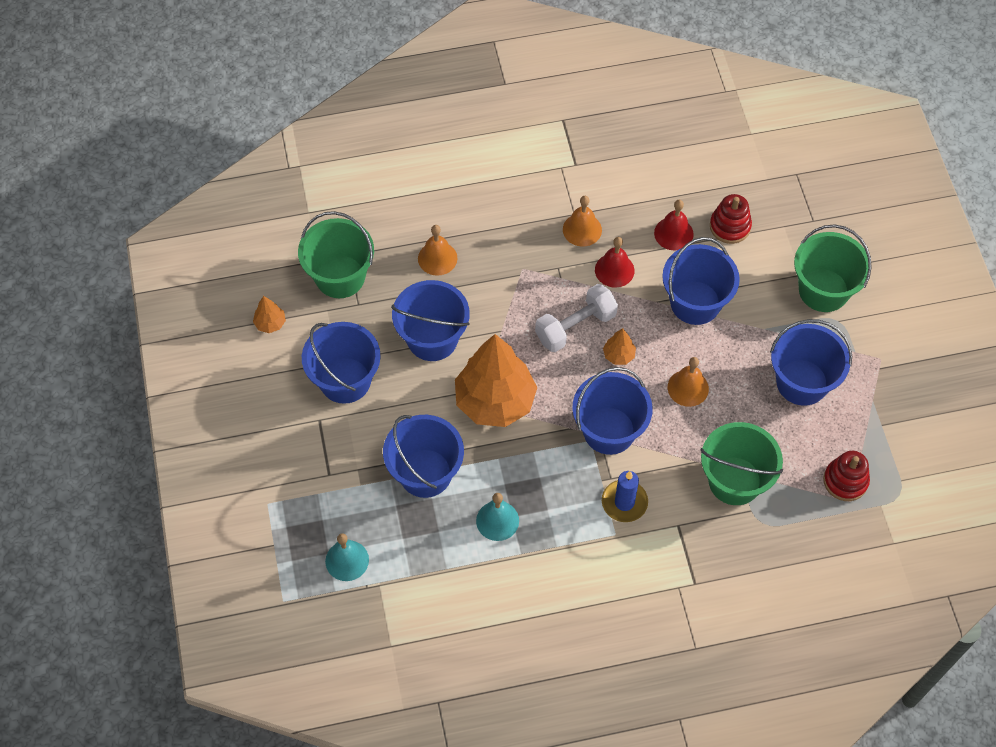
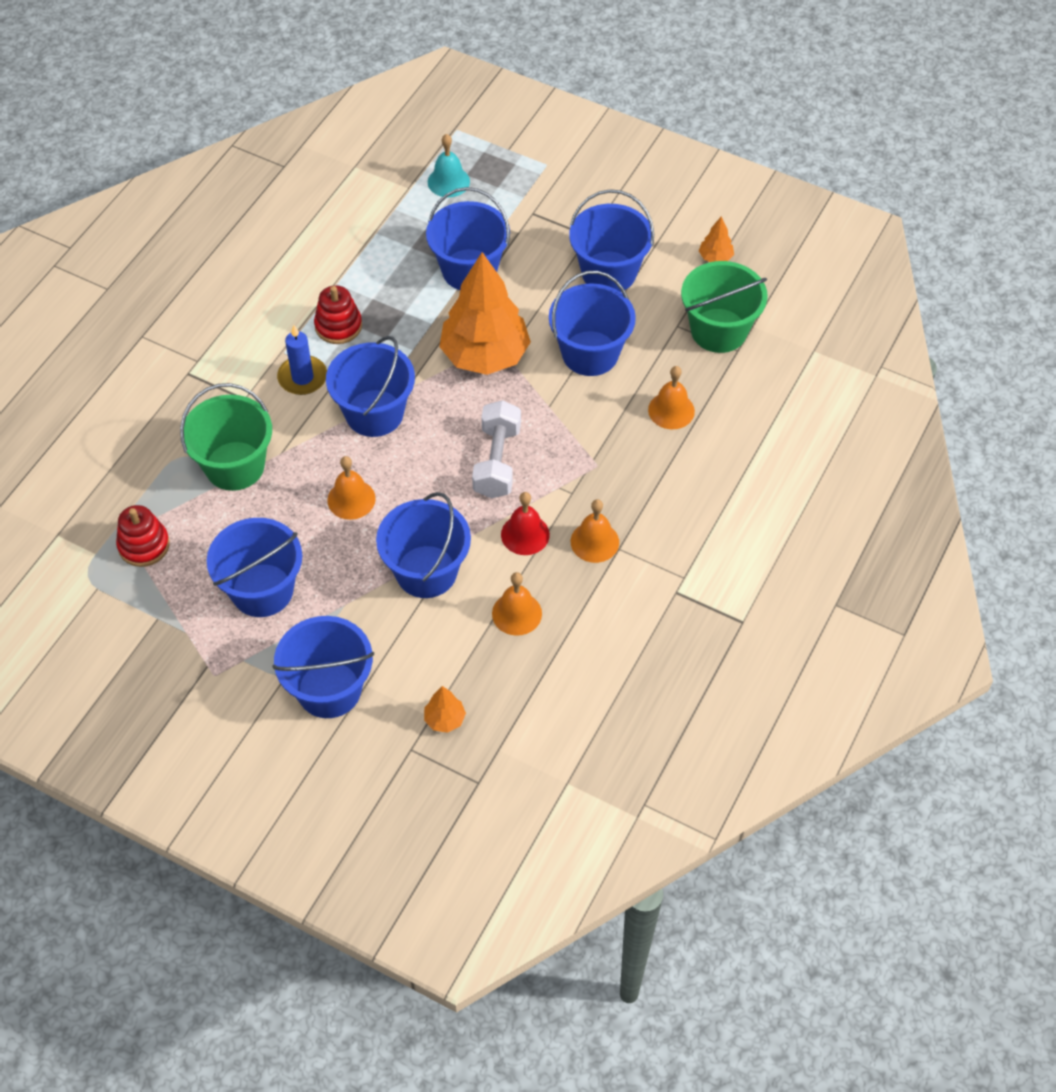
camera: 130 degrees right, 5 degrees down
(497, 520) = (379, 288): turquoise bell -> none
(618, 355) = (436, 472): orange tree -> orange tree (444, 719)
(673, 233) = (516, 613): red bell -> orange bell
(730, 226) = (477, 668): red stacking toy -> red stacking toy (338, 326)
(823, 290) = (329, 689): green bucket -> blue bucket

